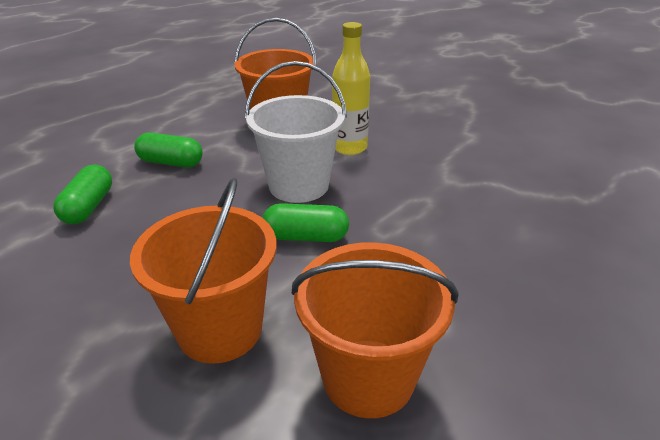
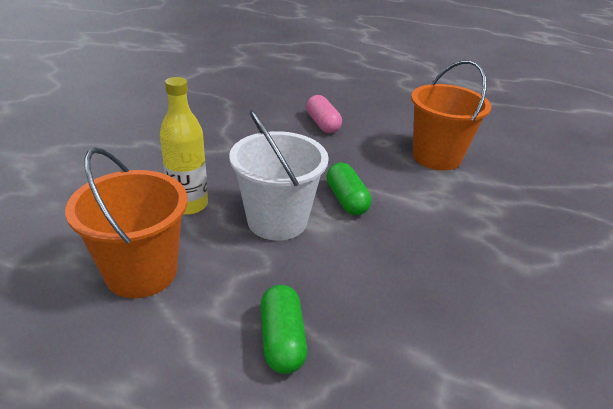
camera: 115 degrees left, 0 degrees up
(88, 207) = (413, 369): green capsule -> none
(220, 329) = (460, 212): orange bucket -> none
(509, 271) = (322, 124): none -> pink capsule

